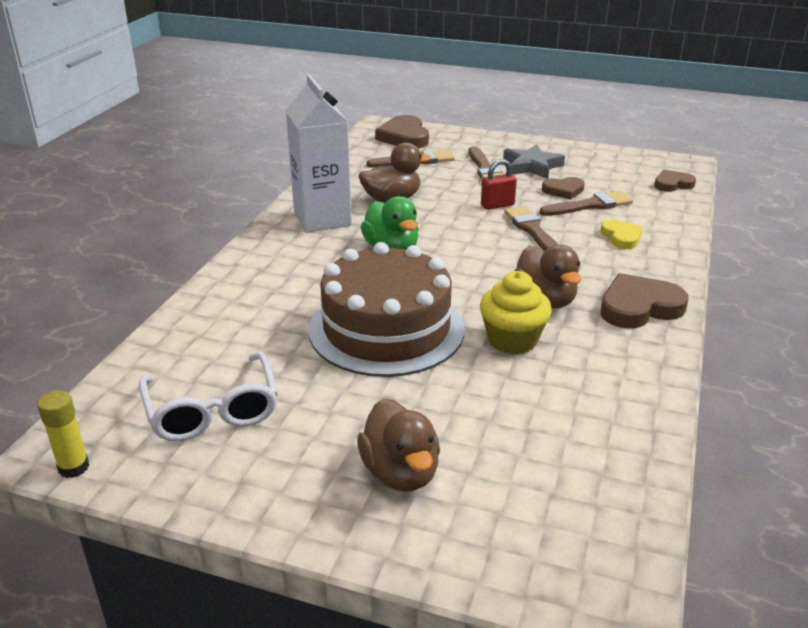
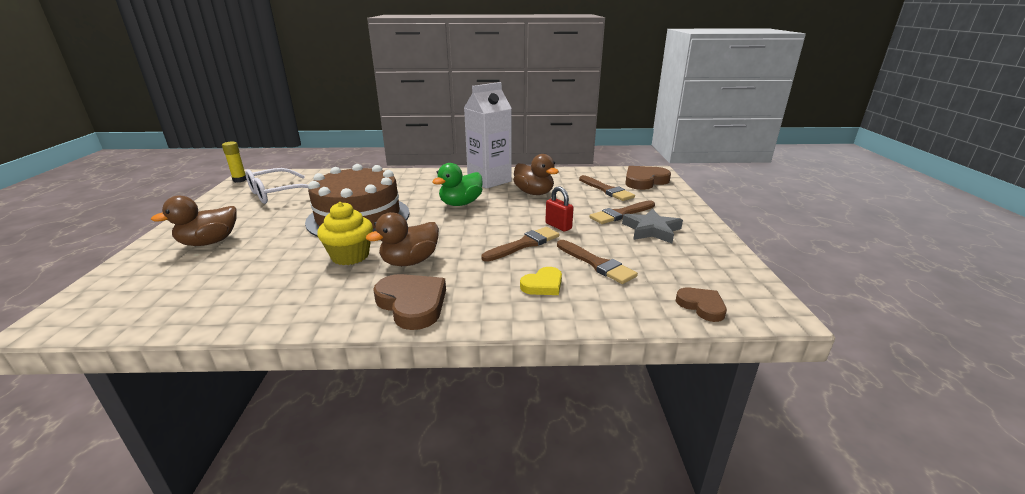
camera: 70 degrees right, 5 degrees down
(563, 190) = (616, 249): brown heart -> none

